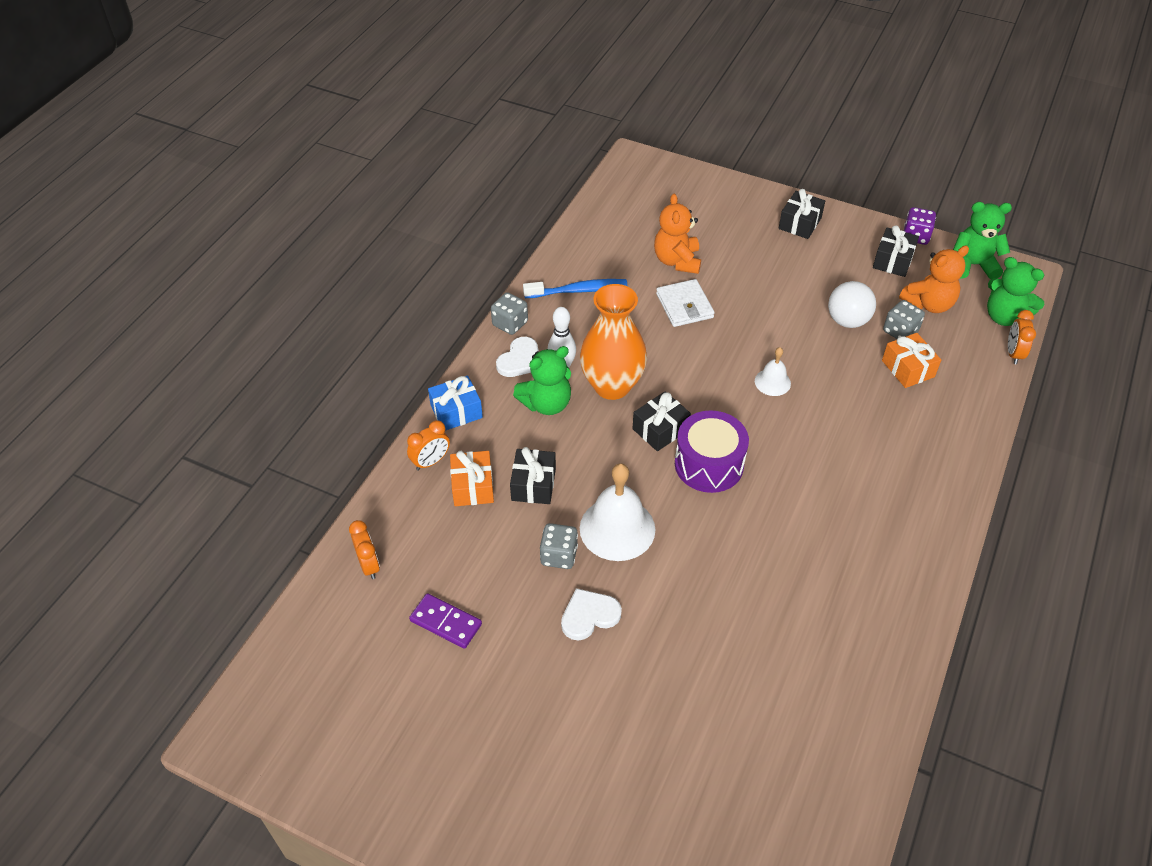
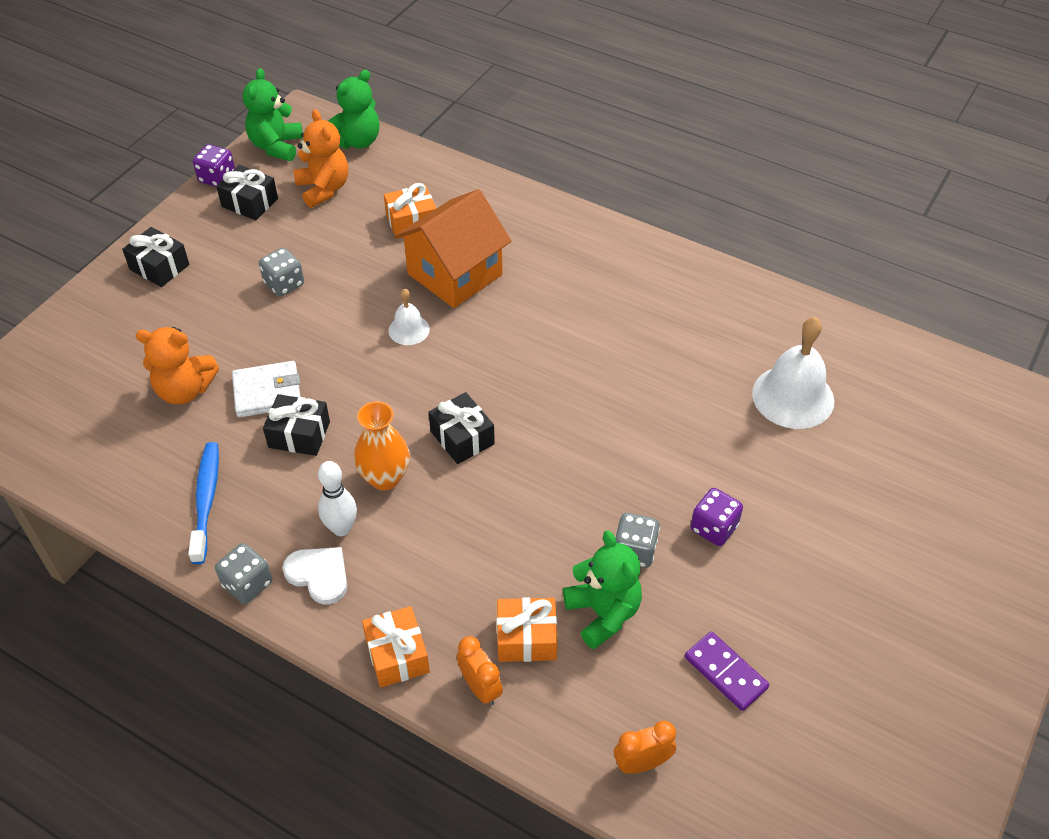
camera: 85 degrees left, 0 degrees up
(445, 622) = (725, 672): purple domino -> purple domino turned 75 degrees counterclockwise
(456, 411) = (397, 655): blue gift -> orange gift
(533, 484) = (530, 571): black gift -> black gift (299, 434)
(546, 404) = (402, 549): green teddy bear -> green teddy bear (603, 613)
(589, 615) = (714, 528): white heart -> purple dice
(612, 386) = (385, 478): orange vase -> orange vase, size x0.66
(617, 528) = (600, 492): white bell -> white bell (793, 397)
(709, 464) = (518, 400): purple drum -> none
(847, 321) = (331, 254): white ball -> none
(849, 406) = (454, 274): none -> orange house
(900, 331) = (358, 217): grey dice -> grey dice (284, 284)
(1013, 353) = (407, 146): orange clock -> none

